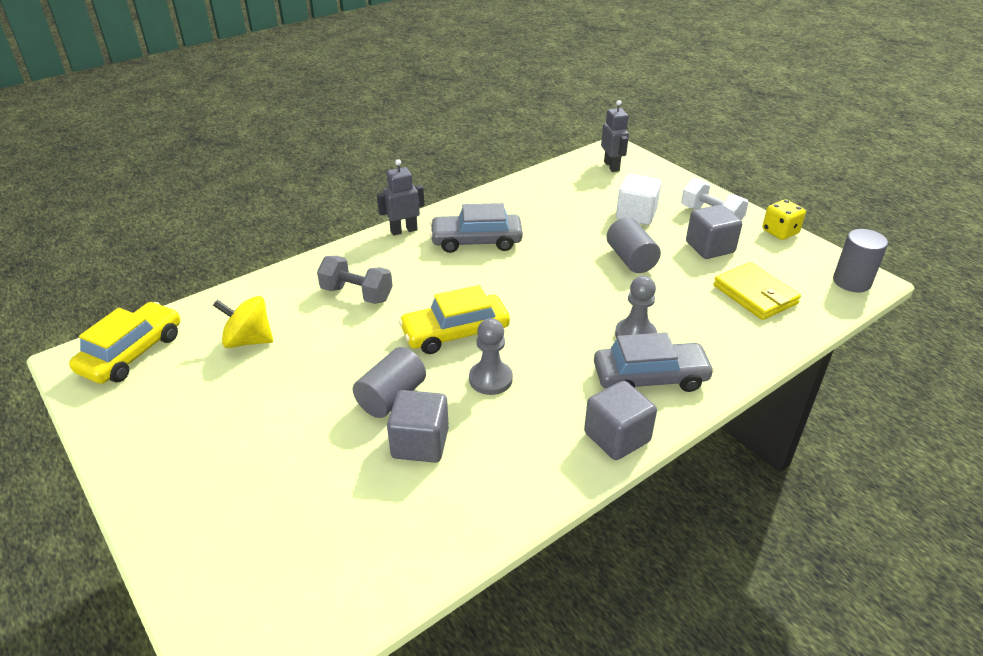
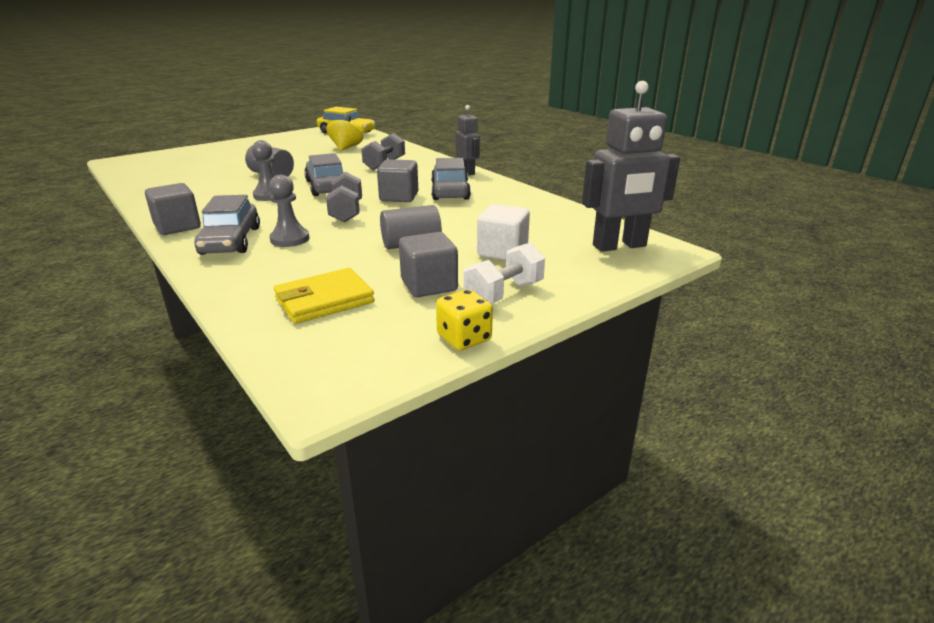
camera: 90 degrees right, 10 degrees down
(420, 443) = (225, 181): grey cube -> grey cube (399, 197)
(455, 333) = (327, 187): yellow car -> grey car
(550, 306) = (346, 212): none -> grey dumbbell
(612, 166) = (619, 246): grey robot -> grey robot, size x1.75
(851, 282) = (323, 376): grey cylinder -> none

